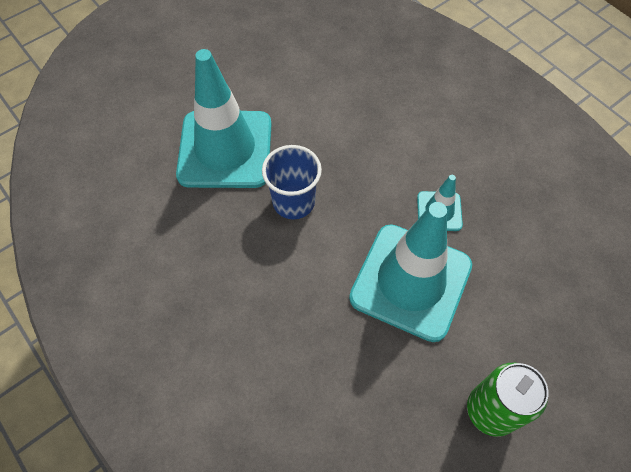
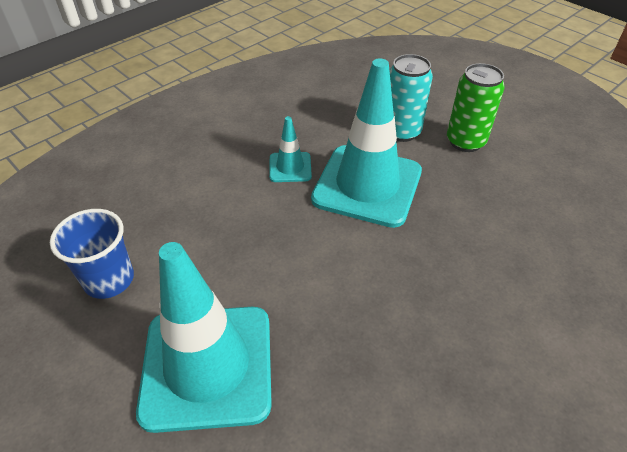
camera: 95 degrees left, 15 degrees down
(293, 202) = (287, 281): blue cup -> blue cup (109, 280)
(506, 335) = (401, 132): none -> turquoise can

